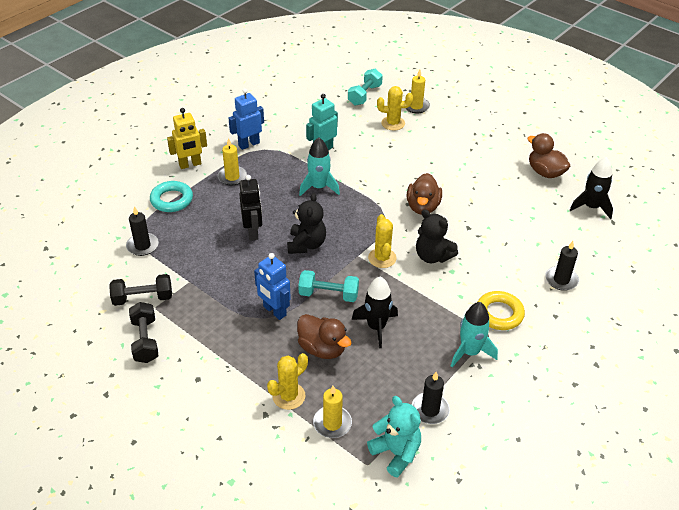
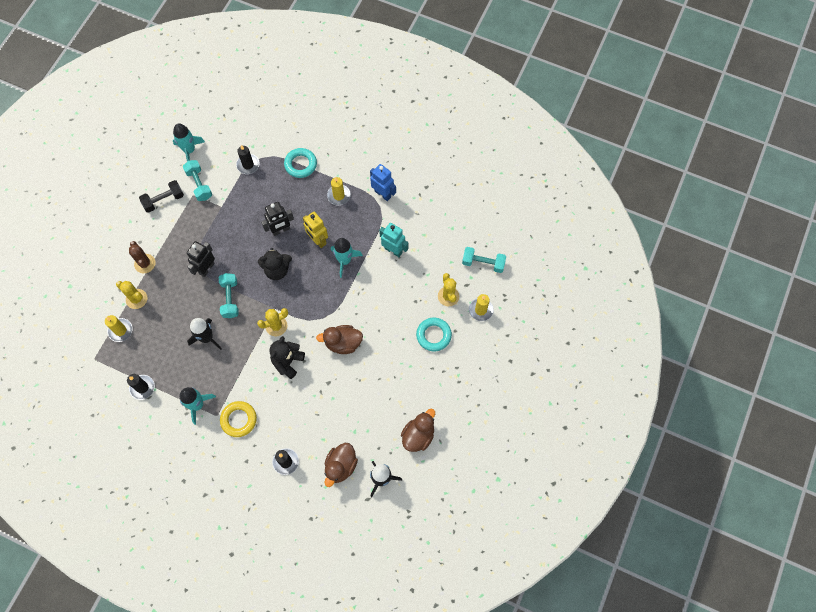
camera: 75 degrees right, 25 degrees up
(82, 300) = (189, 150): none -> turquoise rocket
(143, 298) = (199, 184): black dumbbell -> turquoise dumbbell
(190, 165) = (344, 162): yellow robot -> yellow robot (318, 240)
(236, 378) = (145, 263): none -> brown cactus
(274, 311) = (206, 268): blue robot -> black robot
(322, 348) = (180, 308): brown duck -> brown duck (341, 466)
(396, 453) = (105, 373): turquoise teddy bear -> none
(434, 141) = (433, 335): none -> turquoise ring

